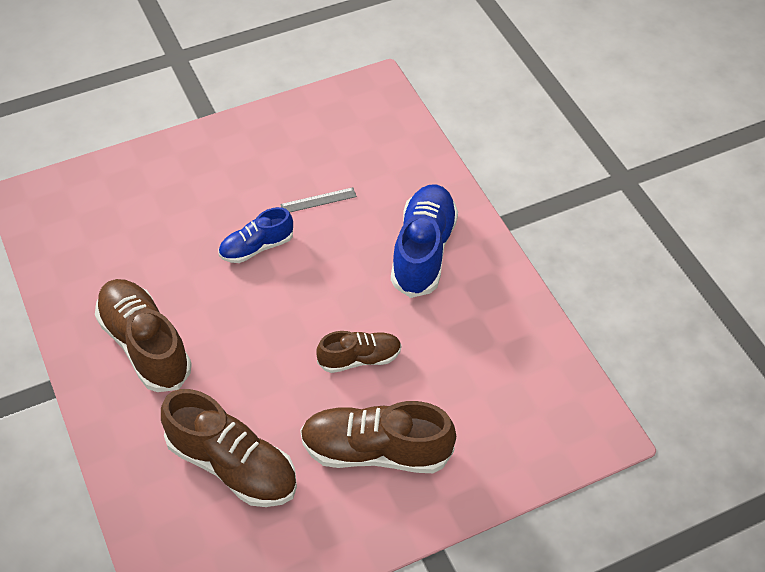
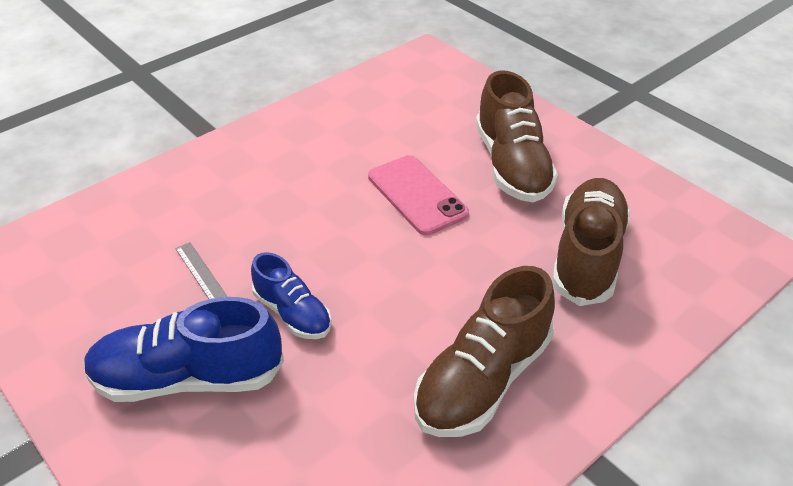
camera: 105 degrees left, 10 degrees down
(359, 359) = (417, 195): brown shoe -> pink phone
(423, 251) = (261, 177): blue shoe -> blue shoe (188, 378)

